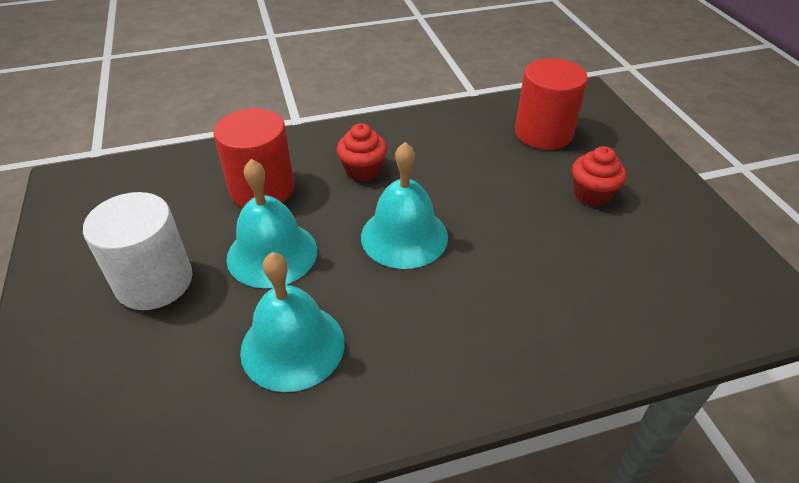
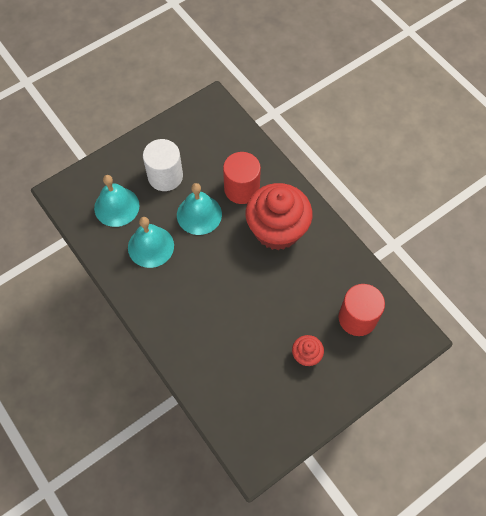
camera: 70 degrees right, 20 degrees up
(363, 170) = (277, 230): red cupcake -> red cupcake, size x2.22
(404, 236) = (233, 268): turquoise bell -> turquoise bell (116, 206)

